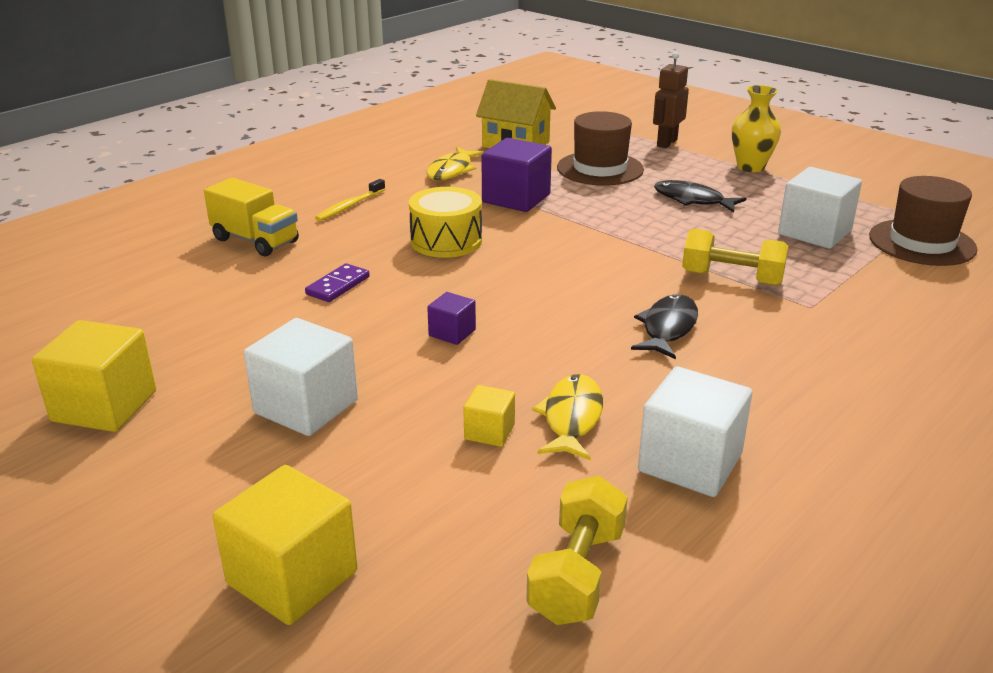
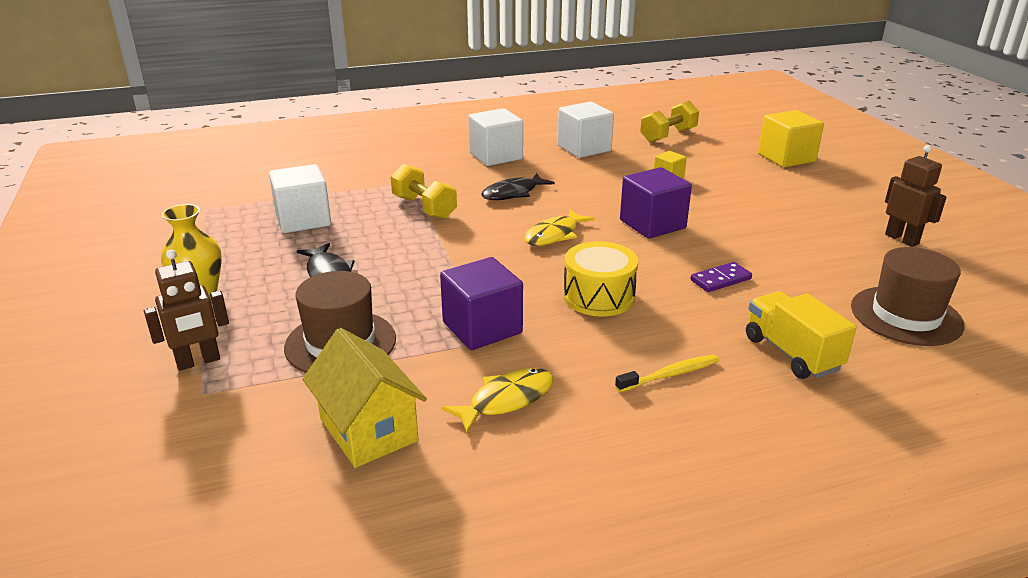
camera: 150 degrees left, 0 degrees up
(104, 406) = (902, 239): yellow cube -> brown robot
(306, 407) = (767, 209): white cube -> white cube (496, 156)
(452, 333) = (652, 224): purple cube -> purple cube, size x1.91
(572, 418) = (620, 172): yellow fish -> yellow fish (554, 235)
(922, 243) = (255, 194): brown hat -> brown hat (906, 316)

